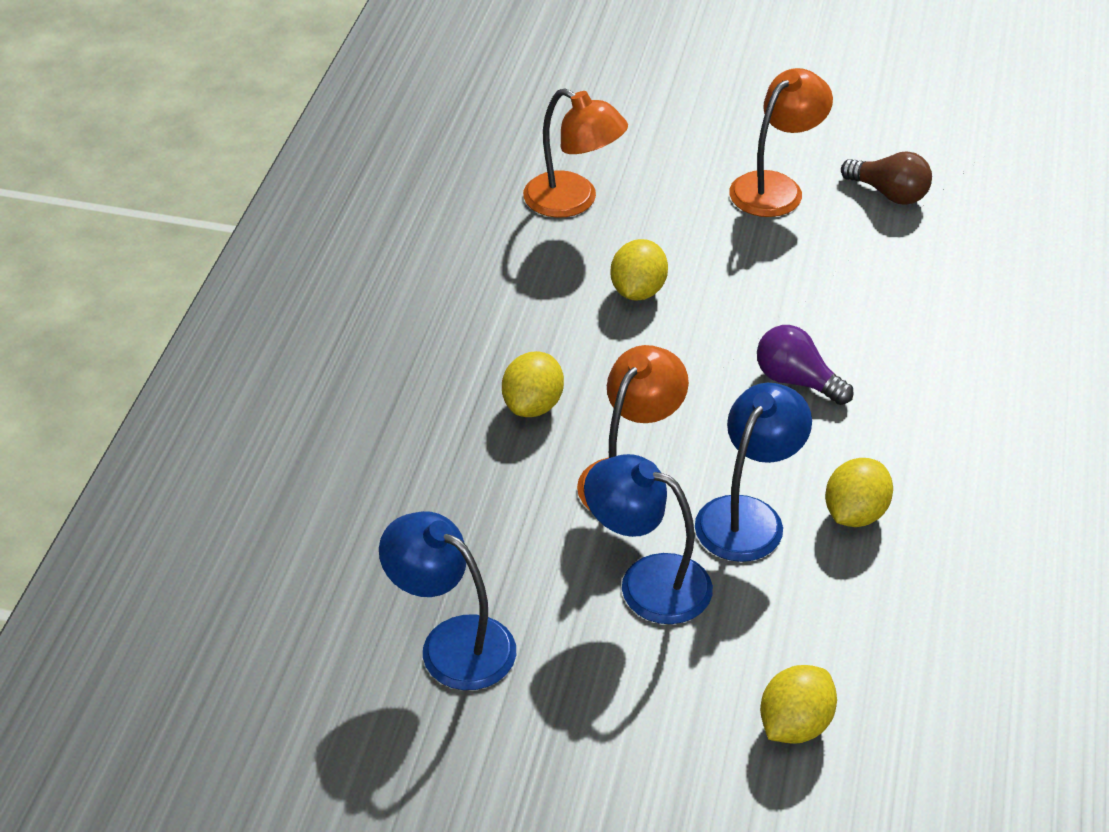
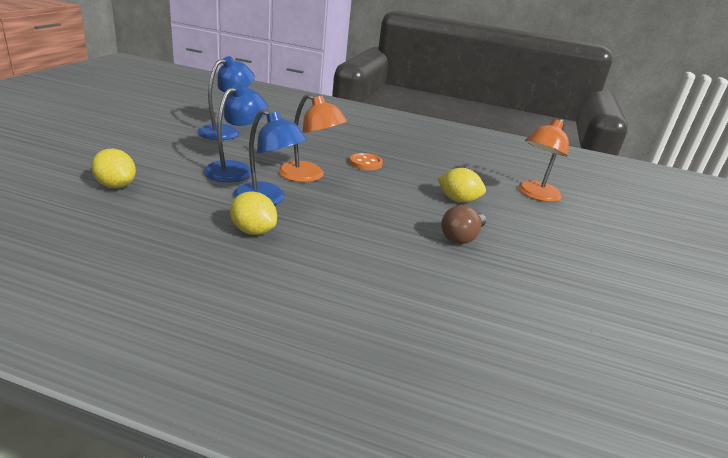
camera: 90 degrees right, 15 degrees down
(533, 405) = (365, 163): yellow lemon -> orange button
(775, 187) = (587, 265): orange lamp -> none
(796, 381) = (377, 234): purple light bulb -> none
(889, 194) = (608, 319): brown light bulb -> brown light bulb (461, 237)

